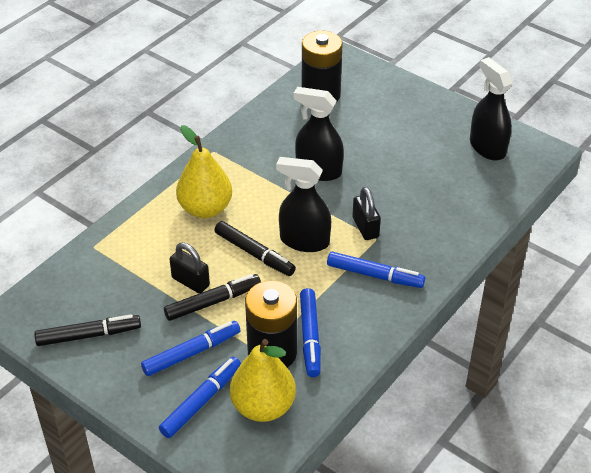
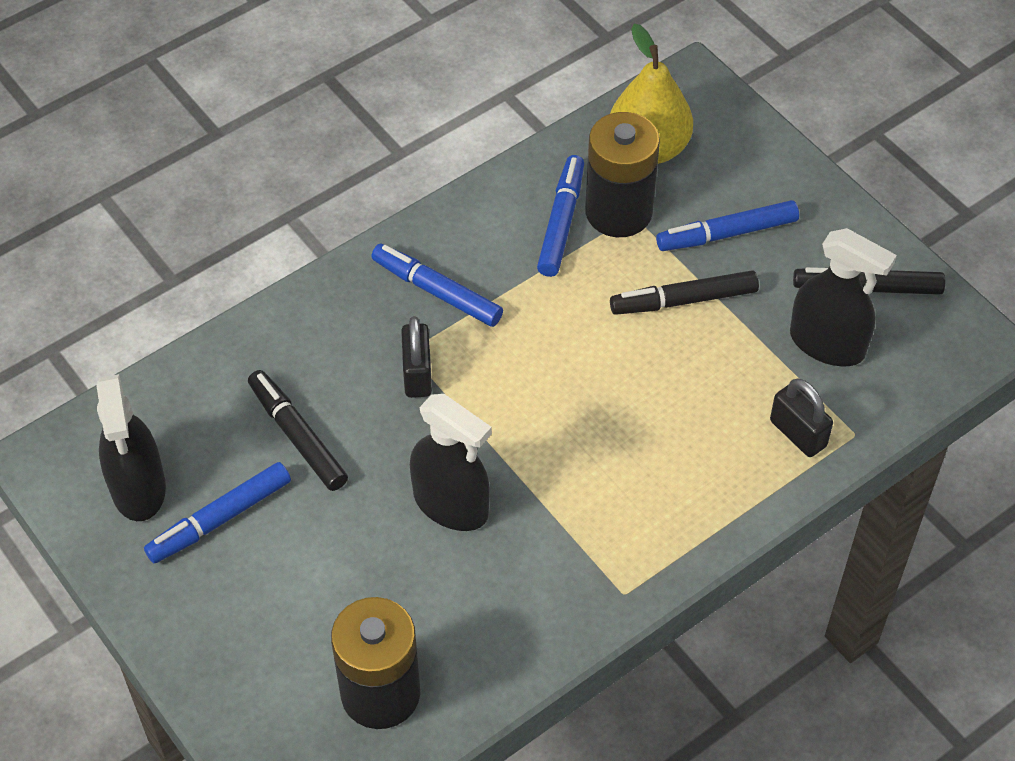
camera: 165 degrees left, 10 degrees up
(190, 282) = (710, 340): black padlock -> black padlock (798, 433)
(201, 401) = (725, 170): blue marker -> blue marker (220, 519)
(205, 208) = (663, 468): yellow pear -> none
(254, 254) = (604, 366): black marker -> black marker (298, 436)
(304, 241) = (520, 371): black spray bottle -> black spray bottle (827, 344)

